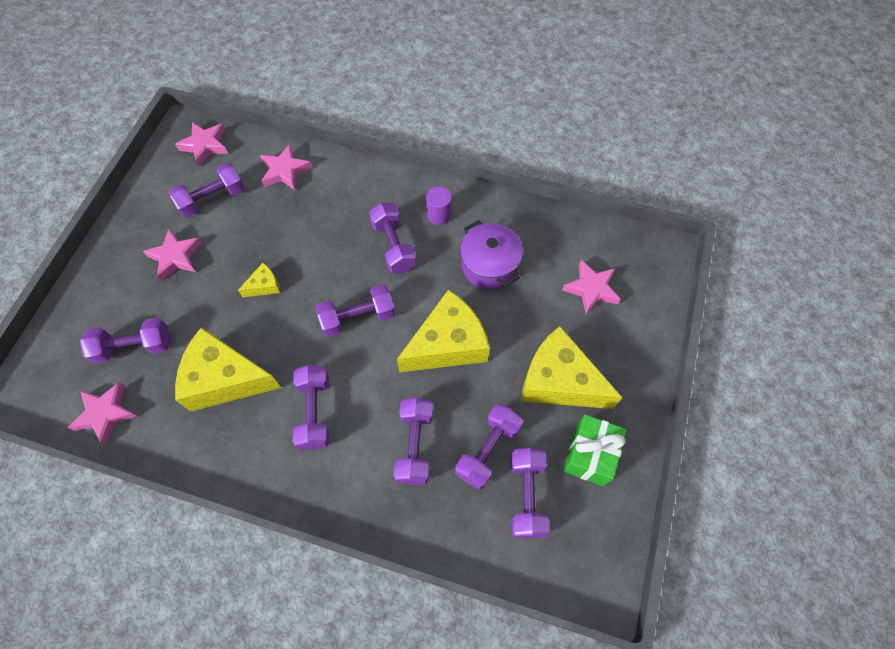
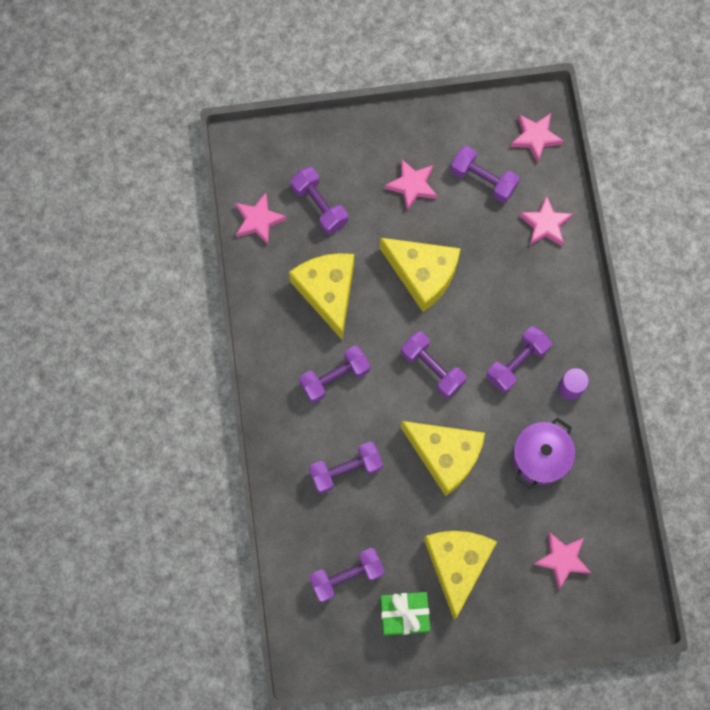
camera: 65 degrees right, 10 degrees up
(264, 286) = (422, 274): yellow cheese -> yellow cheese, size x2.26
(488, 450) = (369, 530): purple dumbbell -> none

